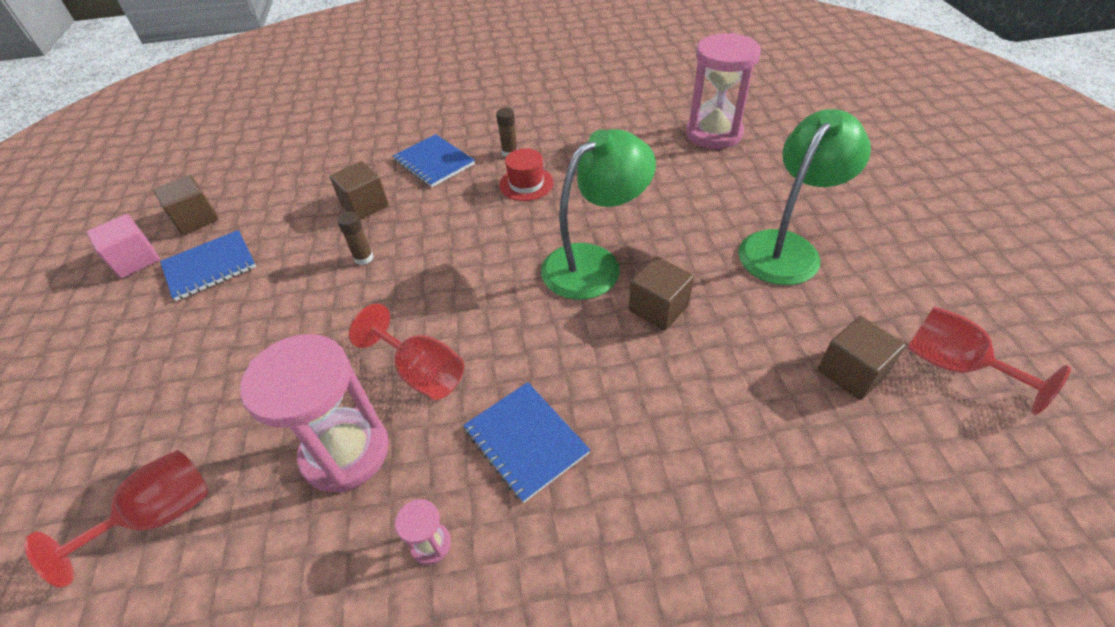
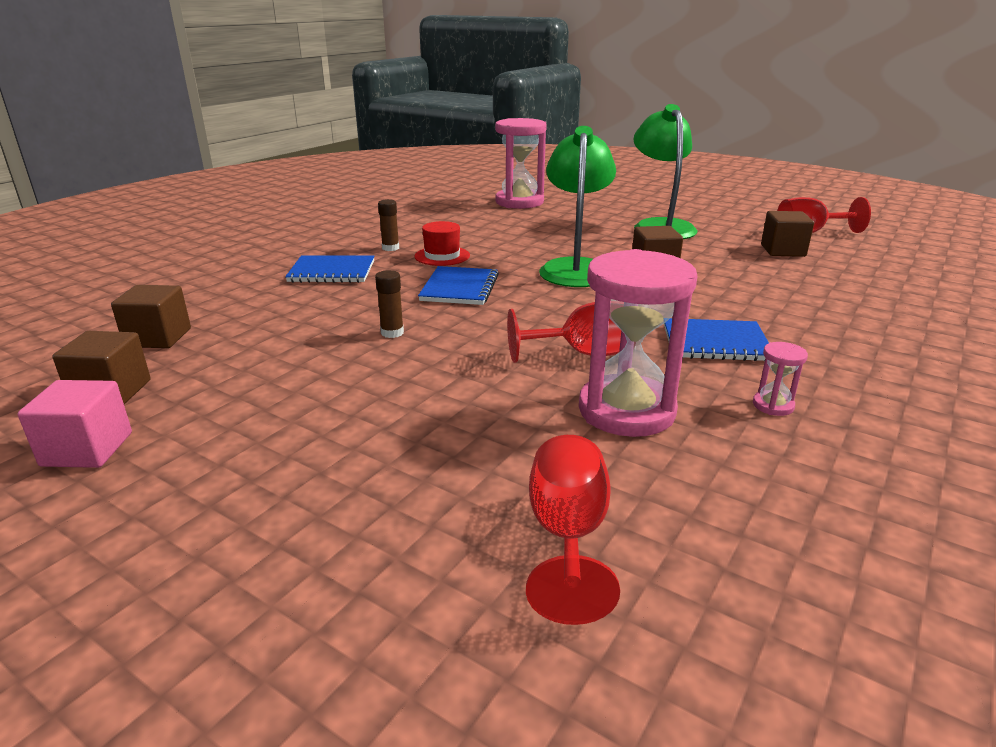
camera: 50 degrees left, 20 degrees down
(210, 267) = (222, 406): blue notebook -> blue notebook (459, 288)
(365, 205) = (319, 311): brown cube -> brown cube (158, 337)

